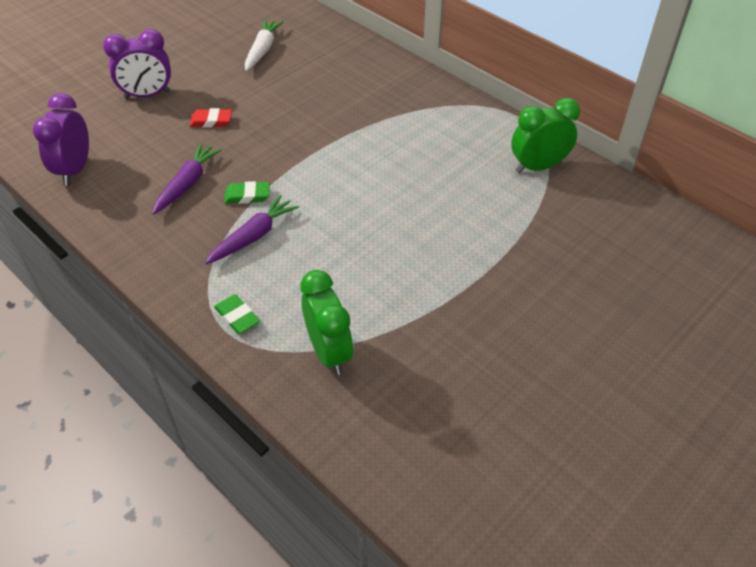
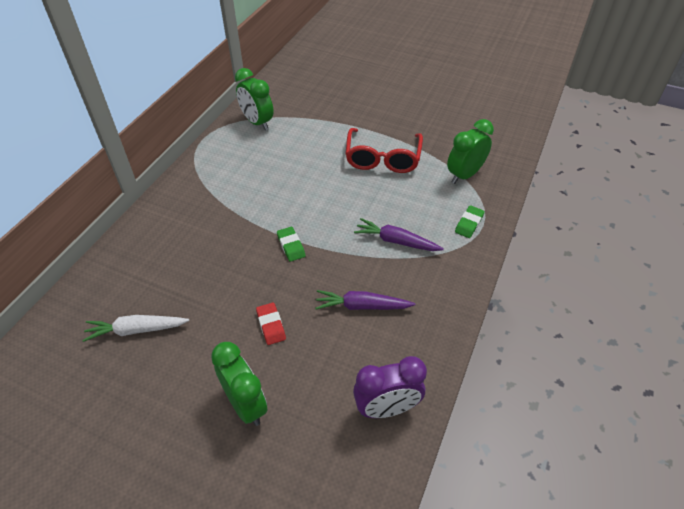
camera: 110 degrees left, 0 degrees up
(147, 95) = (246, 404): purple clock -> green clock
(247, 195) = (356, 260): green eraser -> green eraser (291, 246)
(409, 271) = (383, 158): none -> red glasses

